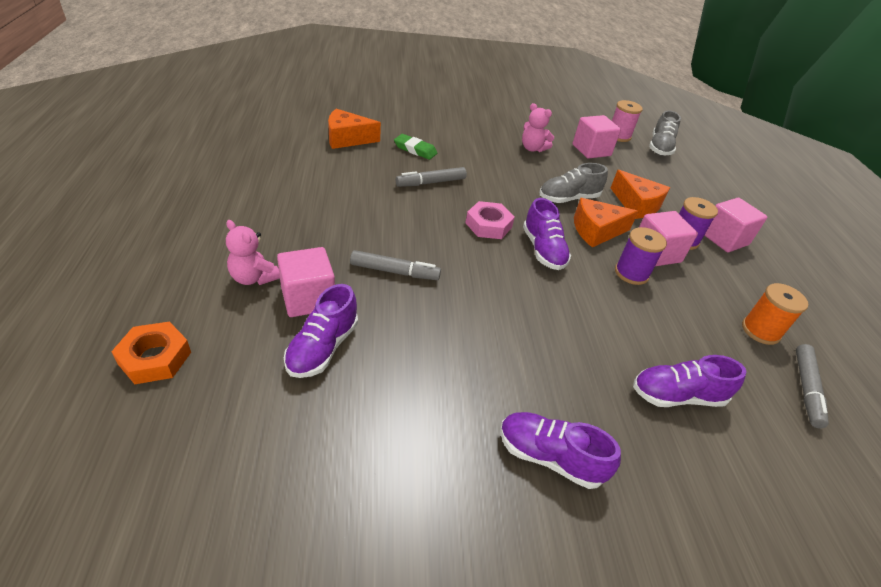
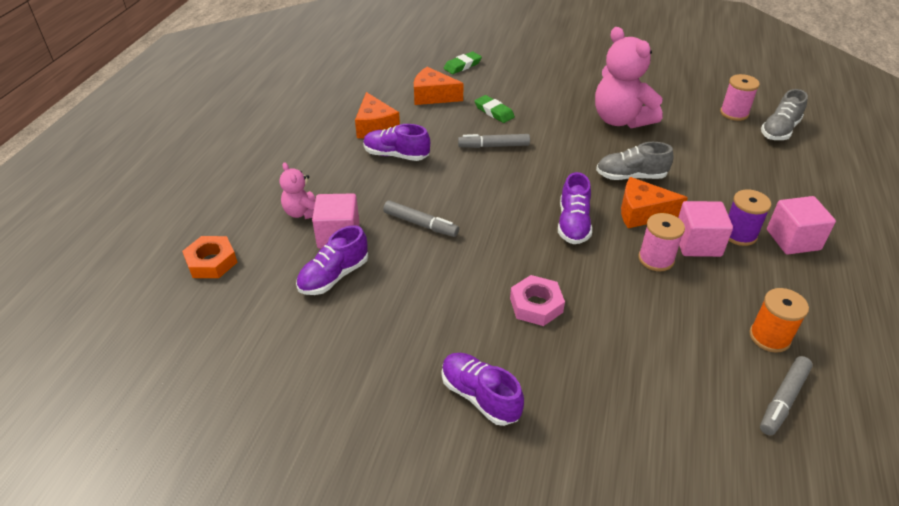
camera: 25 degrees right, 0 degrees up
(363, 108) = (462, 65): none -> green eraser
(488, 225) = (530, 193): pink nut -> pink nut (536, 305)
(532, 148) = (621, 120): pink teddy bear -> pink teddy bear, size x1.94
(591, 150) = (689, 127): pink cube -> none
(631, 273) = (656, 259): purple spool -> pink spool
(636, 205) = (707, 191): orange cheese -> orange cheese (375, 127)
(677, 396) = (632, 376): purple shoe -> purple shoe (396, 155)

